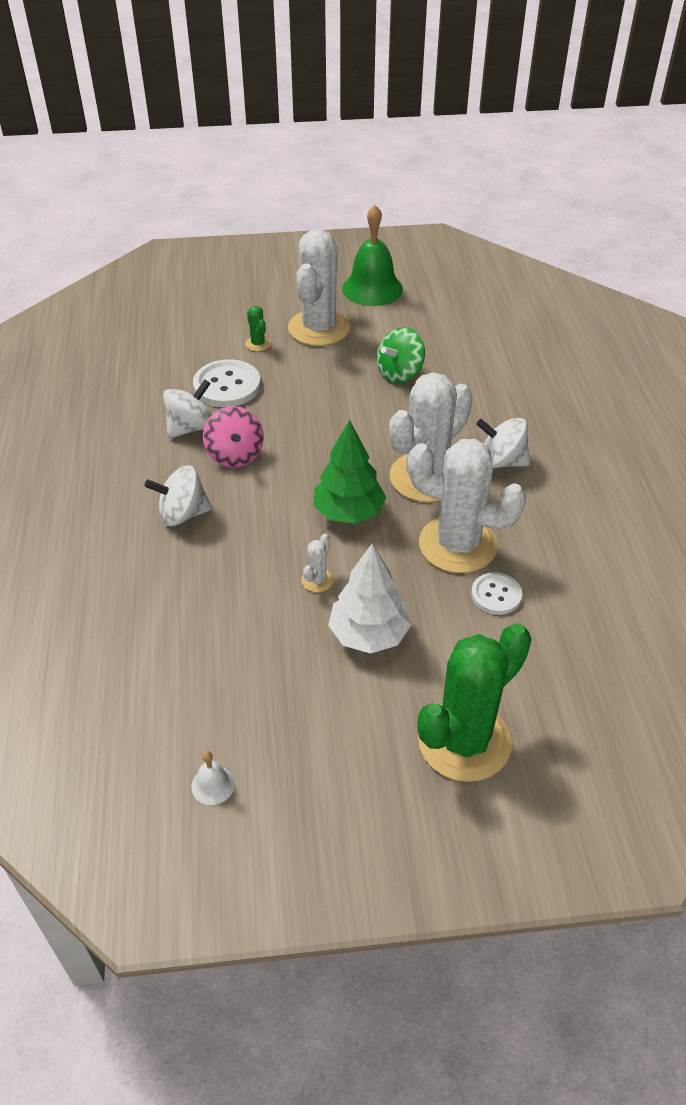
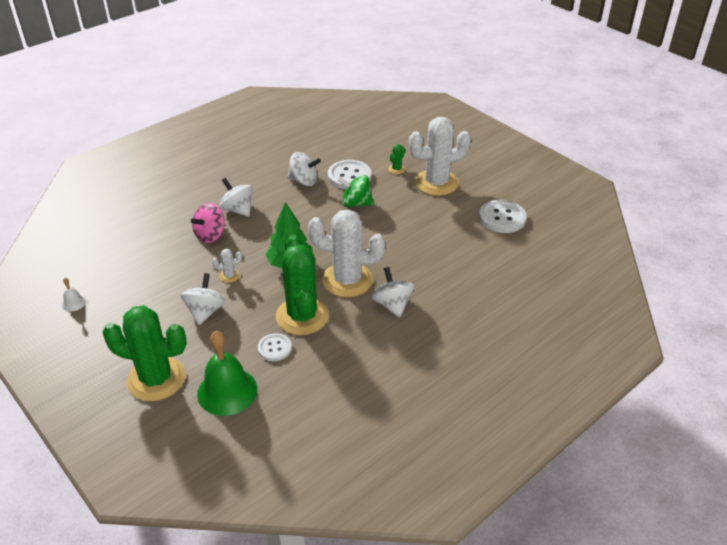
camera: 55 degrees right, 5 degrees down
(235, 455) = (297, 205): pink spinning top -> pink spinning top (210, 235)
(369, 634) = (205, 311): white tree -> white spinning top
(372, 288) = (500, 184): green bell -> green bell (227, 391)
(399, 373) = (430, 230): green spinning top -> green spinning top (356, 203)
(430, 315) = (502, 218): none -> white button
(457, 545) = (302, 316): white cactus -> green cactus

